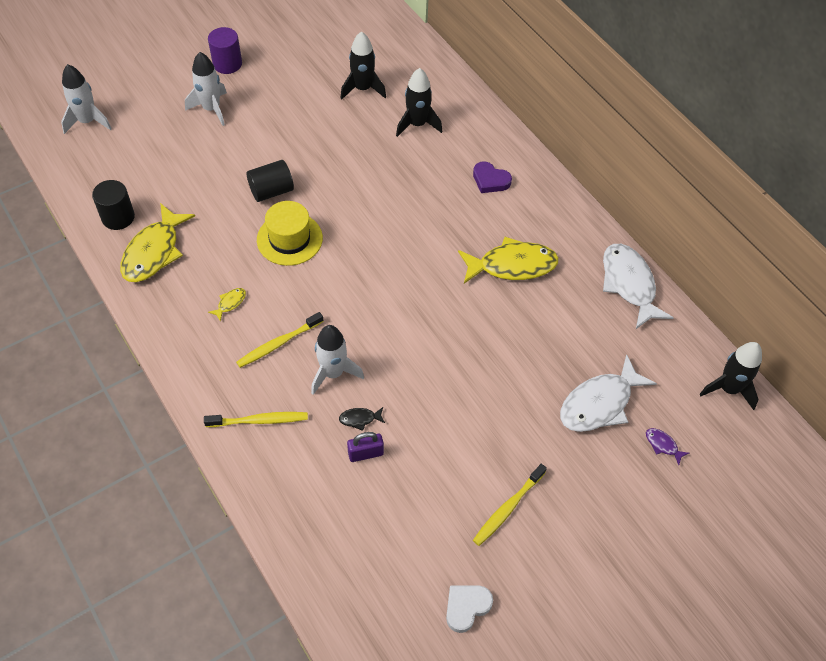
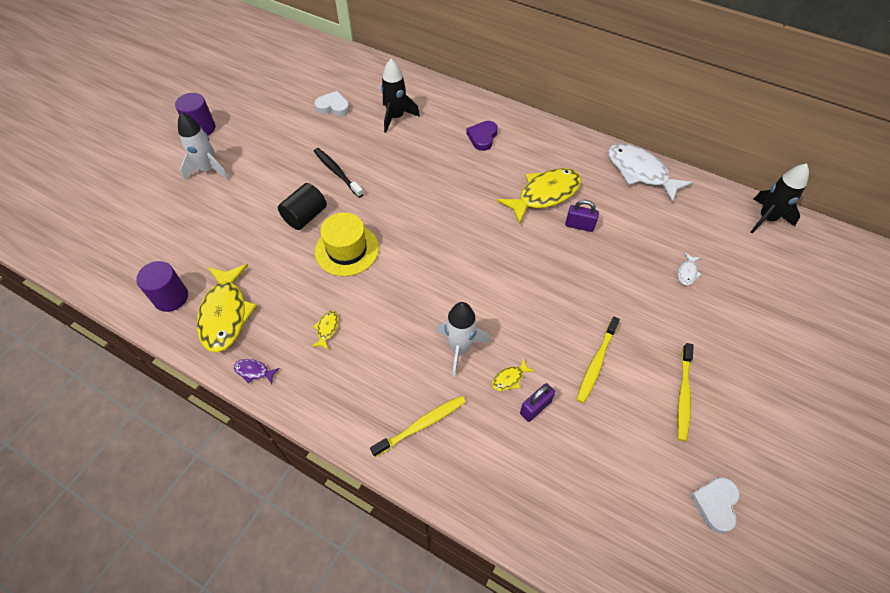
camera: 25 degrees left, 0 degrees up
(88, 121) = (92, 224): white rocket -> none
(118, 217) = (171, 297): black cylinder -> purple cylinder
(279, 343) = (394, 345): yellow toothbrush -> yellow toothbrush (596, 363)
(326, 159) = (337, 172): none -> black toothbrush
(360, 419) = (509, 378): black fish -> yellow fish
(362, 89) = (333, 107): black rocket -> white heart
(490, 180) = (482, 137): purple heart -> purple heart turned 105 degrees clockwise
(524, 311) = (579, 225): none -> purple padlock
(599, 403) = (687, 272): white fish -> white fish, size x0.42
(663, 445) = (756, 283): purple fish -> purple fish (254, 371)

